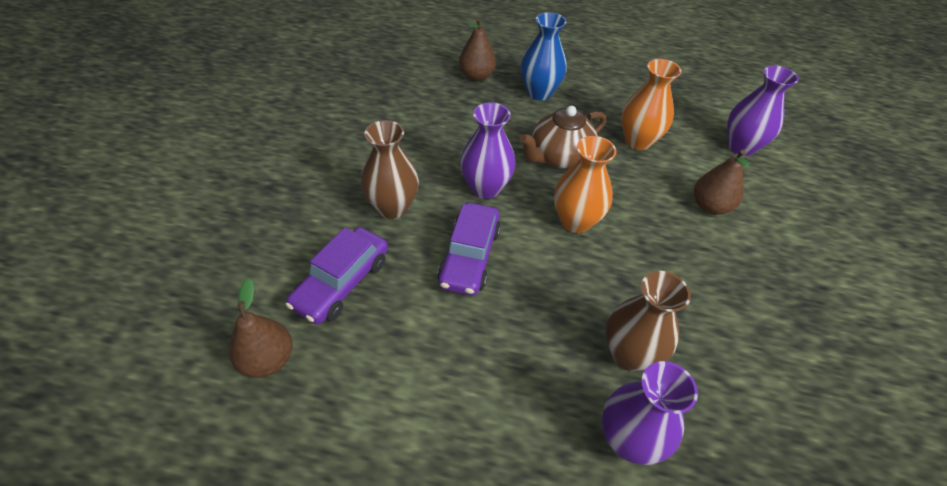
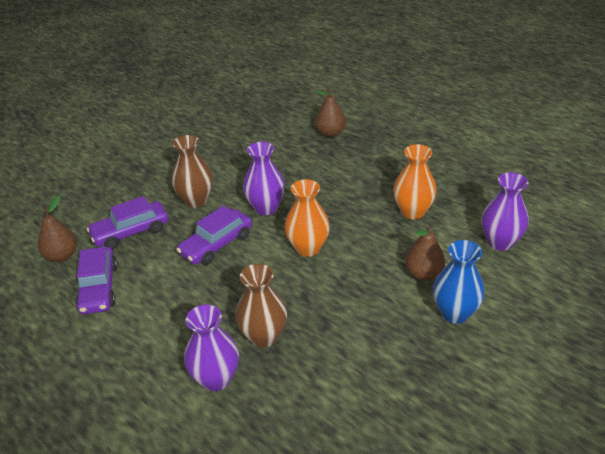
camera: 35 degrees right, 10 degrees down
(366, 385) = (99, 288): none -> purple car
(539, 92) = (367, 156): blue vase -> blue vase (454, 313)
(559, 157) = (338, 204): brown teapot -> none

